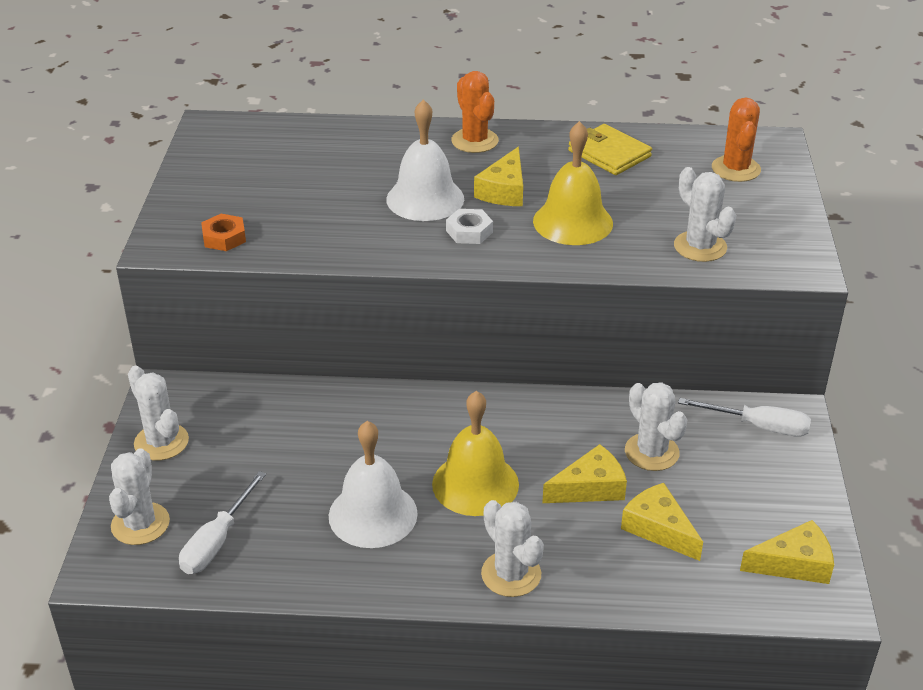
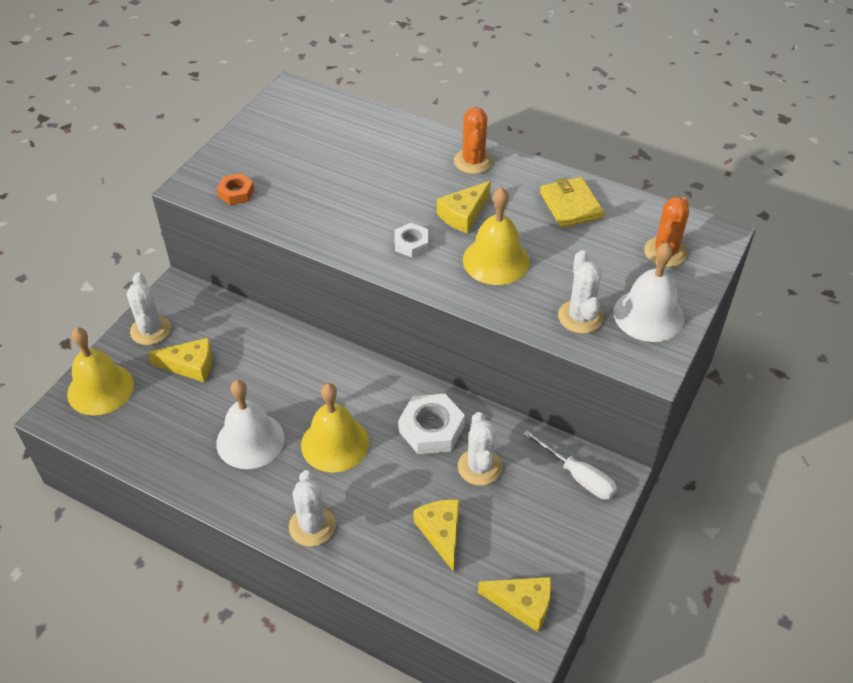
camera: 25 degrees right, 10 degrees up
(140, 524) = (100, 389): white cactus -> yellow bell
(217, 541) = (139, 421): white screwdriver -> none
(425, 199) = (399, 203): white bell -> white bell (648, 315)
(572, 434) = (431, 429): none -> white nut
(590, 488) = (414, 479): yellow cheese -> yellow cheese (190, 365)

